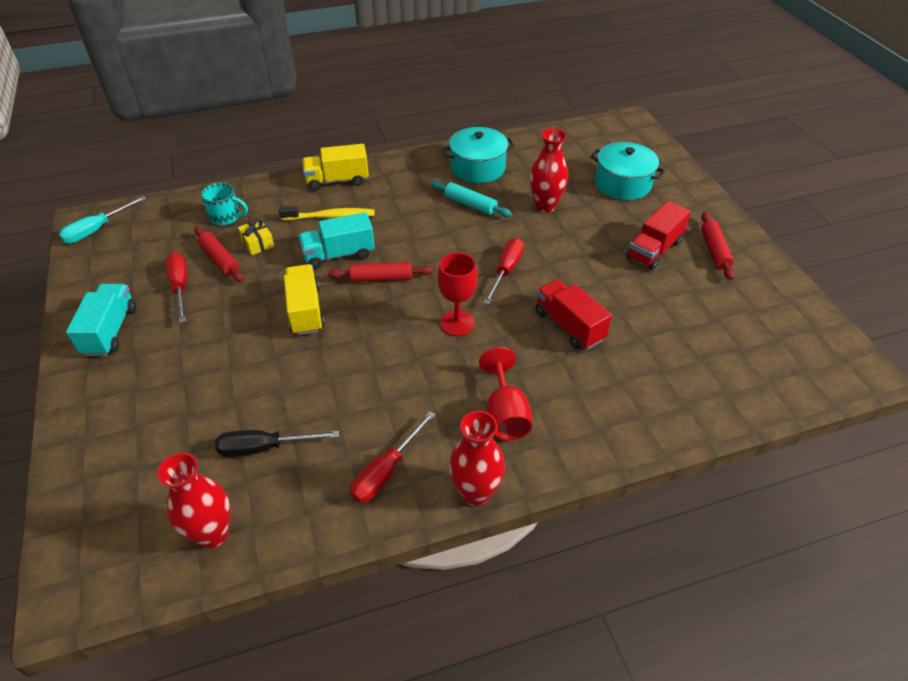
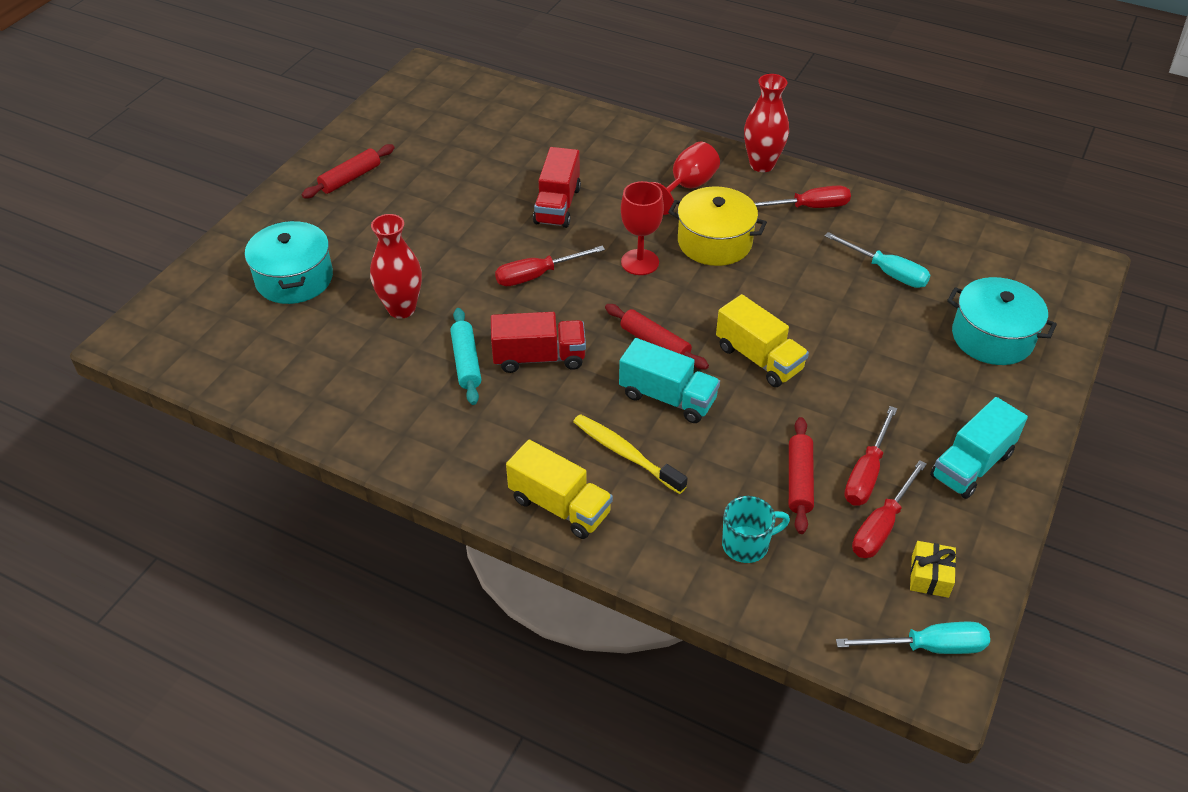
camera: 135 degrees left, 0 degrees up
(154, 265) = (881, 526): none -> red screwdriver
(213, 533) = (960, 244): red vase -> none
(226, 217) = (746, 544): turquoise mug -> turquoise mug turned 105 degrees clockwise
(258, 243) = (740, 474): yellow gift -> yellow gift (930, 576)
(264, 448) = (886, 272): black screwdriver -> turquoise screwdriver
(305, 311) = (759, 358): yellow truck -> yellow truck turned 75 degrees counterclockwise
(425, 377) = (714, 242): none -> yellow pot
(477, 168) = (387, 403): turquoise pot -> turquoise pot (992, 337)
(654, 250) = (392, 209): red truck -> red truck (539, 358)

